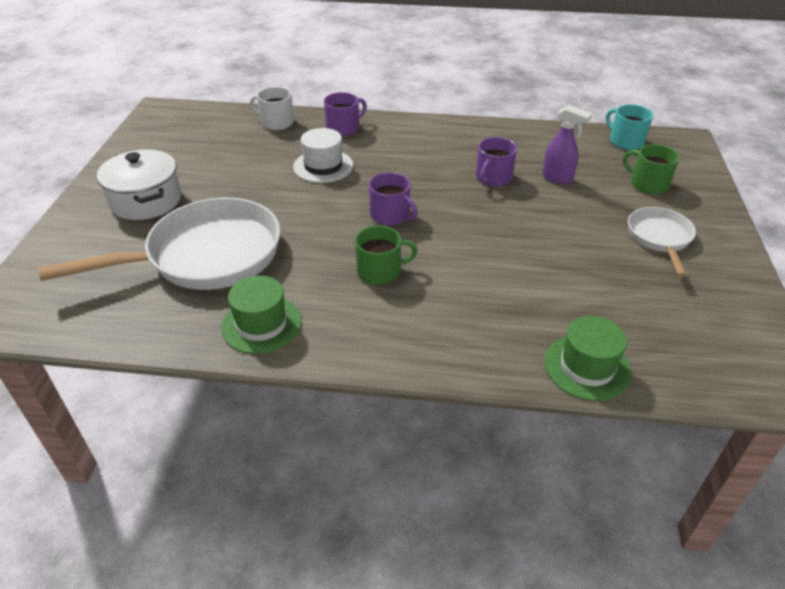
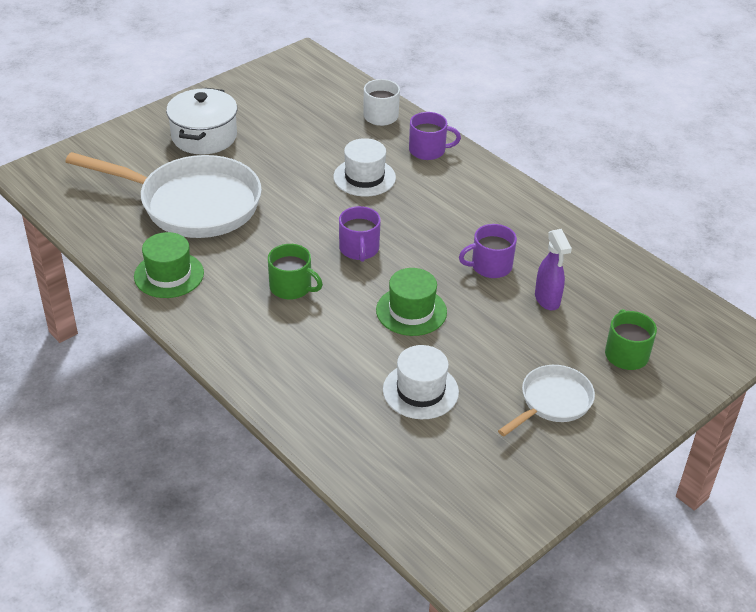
camera: 40 degrees right, 0 degrees up
(578, 285) = (420, 391): none -> white hat
(587, 367) = (335, 445): green hat -> green hat (411, 311)
(625, 141) = (676, 305): turquoise mug -> none

